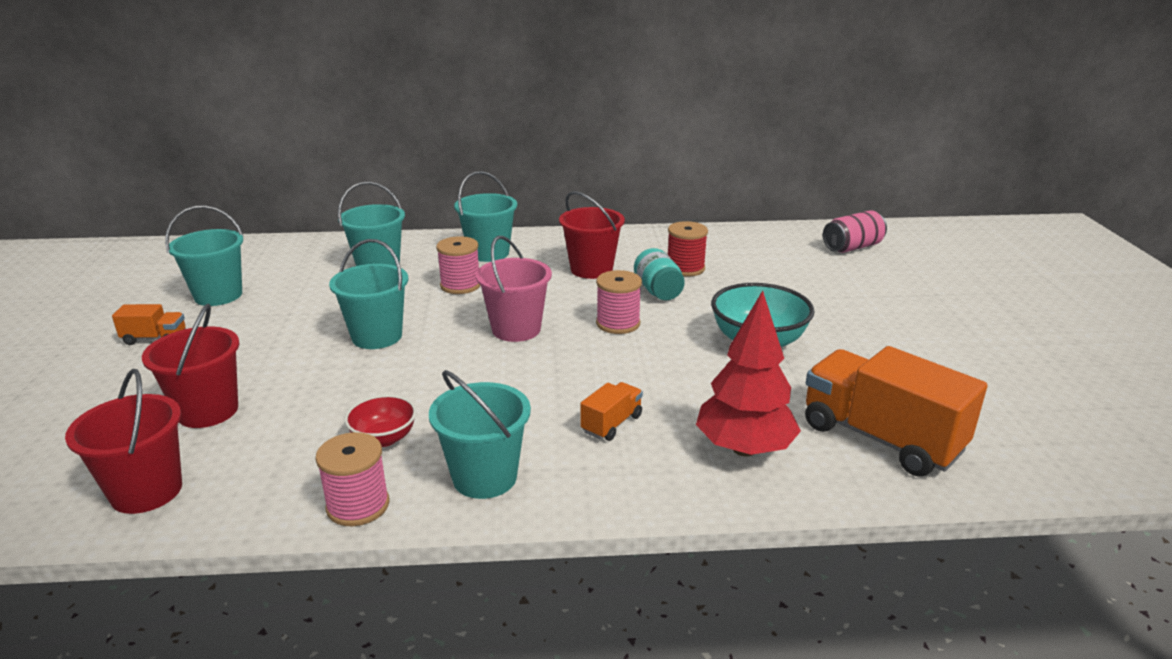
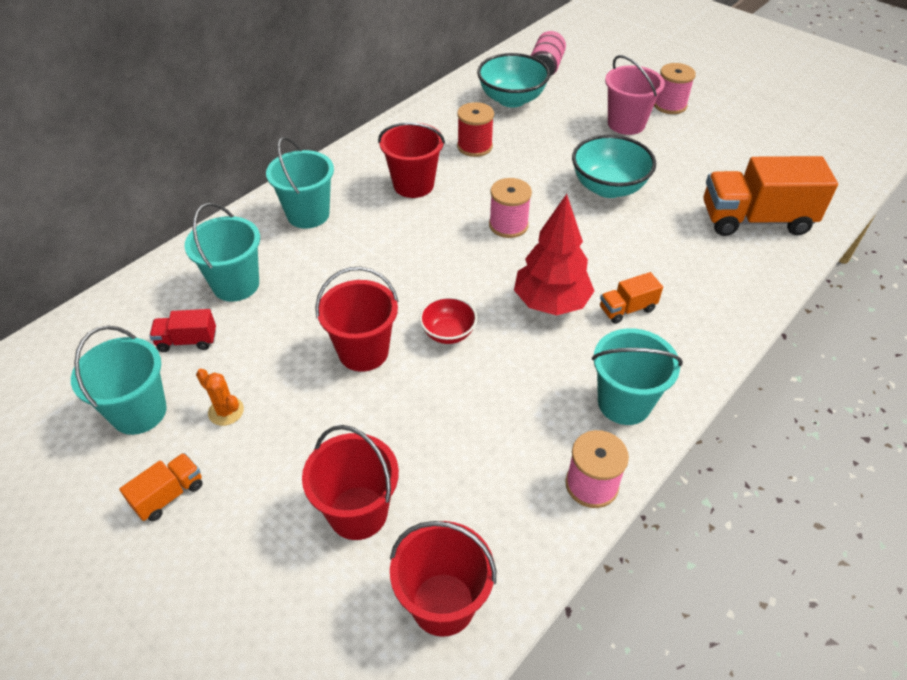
camera: 45 degrees left, 20 degrees up
(252, 320) = (226, 411): none -> orange cactus
(302, 278) = (187, 341): none -> red truck
(377, 336) = (363, 352): turquoise bucket -> red bucket
(384, 438) = (521, 427): red bowl -> red bowl (448, 333)
(460, 285) = (342, 261): pink spool -> pink spool (669, 105)
(516, 329) = (452, 275): pink bucket -> pink bucket (626, 124)
(611, 424) = (627, 309): orange truck -> orange truck turned 105 degrees counterclockwise
(658, 291) = (489, 179): turquoise jar -> none
(744, 449) = (711, 275): red tree -> red tree (551, 303)
(777, 254) = (511, 99): none -> turquoise bowl

